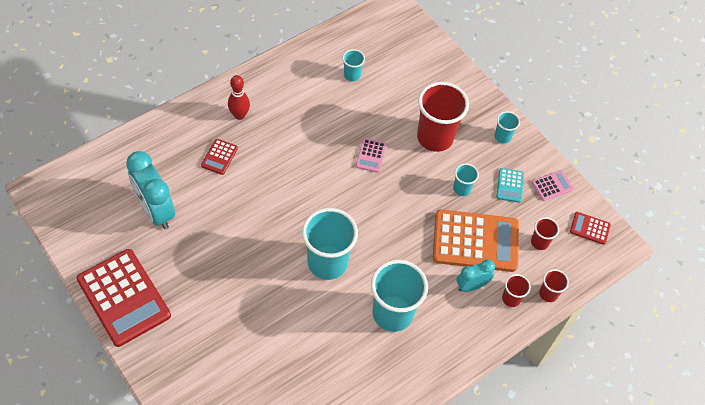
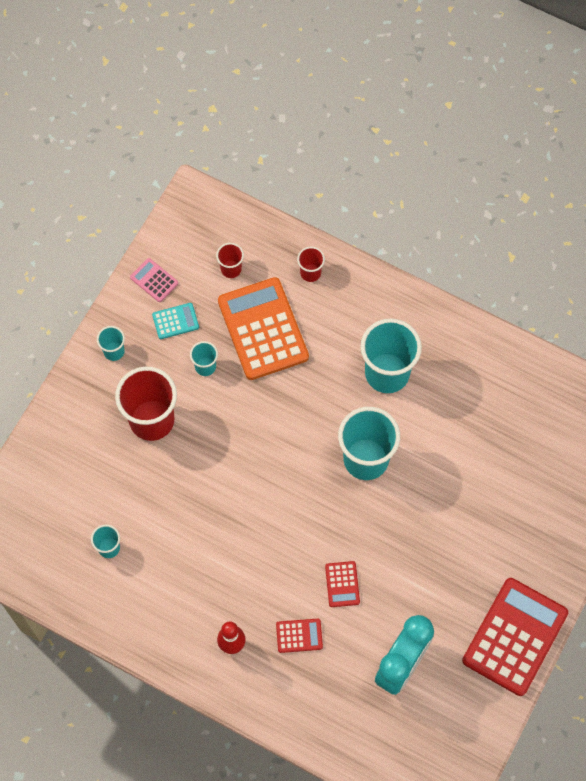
camera: 110 degrees left, 10 degrees up
(371, 155) = (211, 476): pink calculator -> none
(471, 286) = (316, 314): turquoise clock -> none
(548, 294) = (286, 242): red cup -> none
(590, 228) = (188, 228): red calculator -> red calculator (342, 584)

